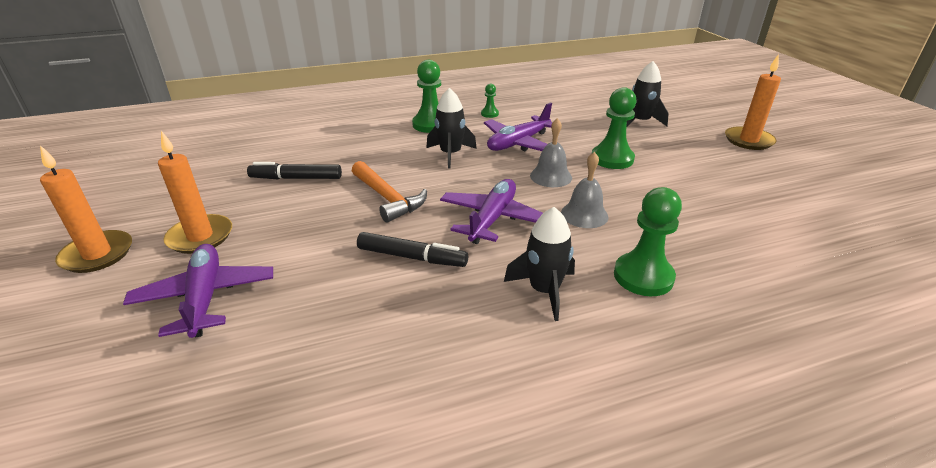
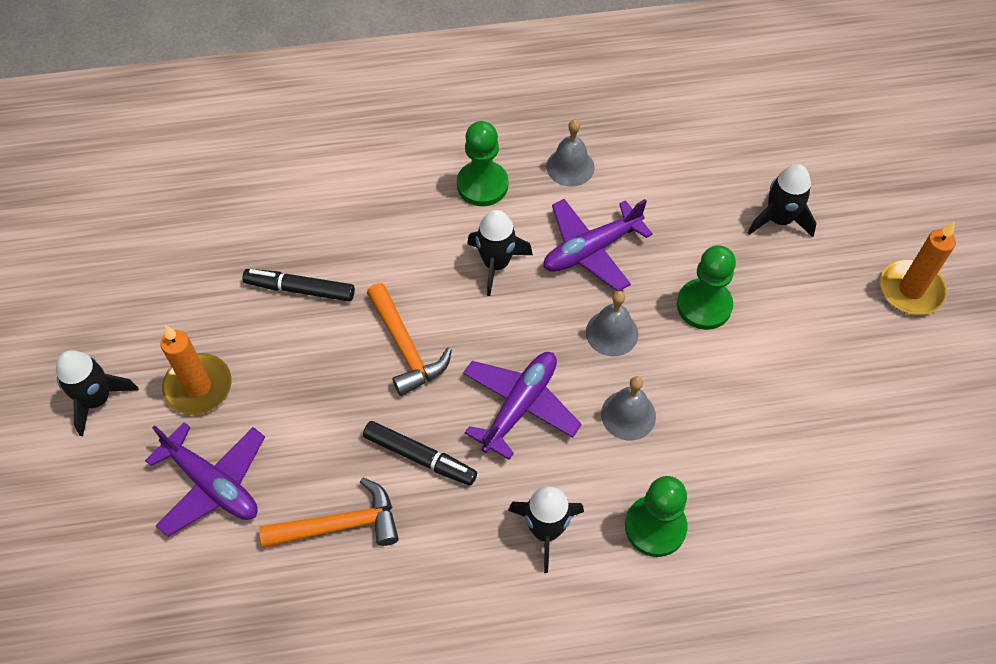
camera: 10 degrees right, 25 degrees up
(97, 254) = (97, 399): orange candle -> black rocket
(205, 297) = (212, 484): purple plane -> purple plane turned 135 degrees clockwise
(339, 311) = (340, 525): none -> orange hammer
(489, 114) = (570, 167): green pawn -> grey bell

